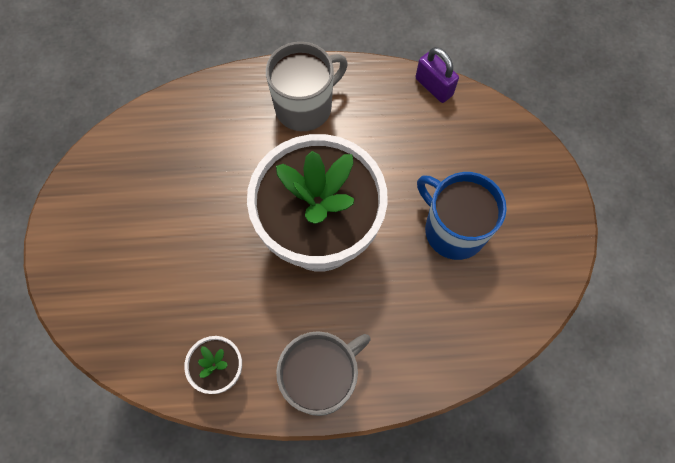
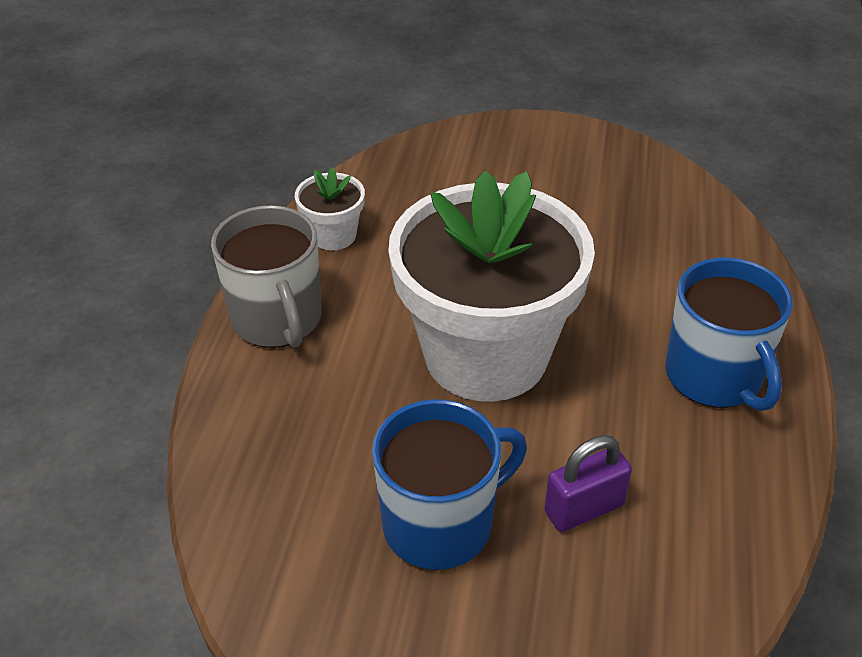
camera: 105 degrees right, 25 degrees down
(305, 106) = (714, 376): grey mug -> blue mug
(434, 87) = (744, 572): purple padlock -> purple padlock (584, 508)

